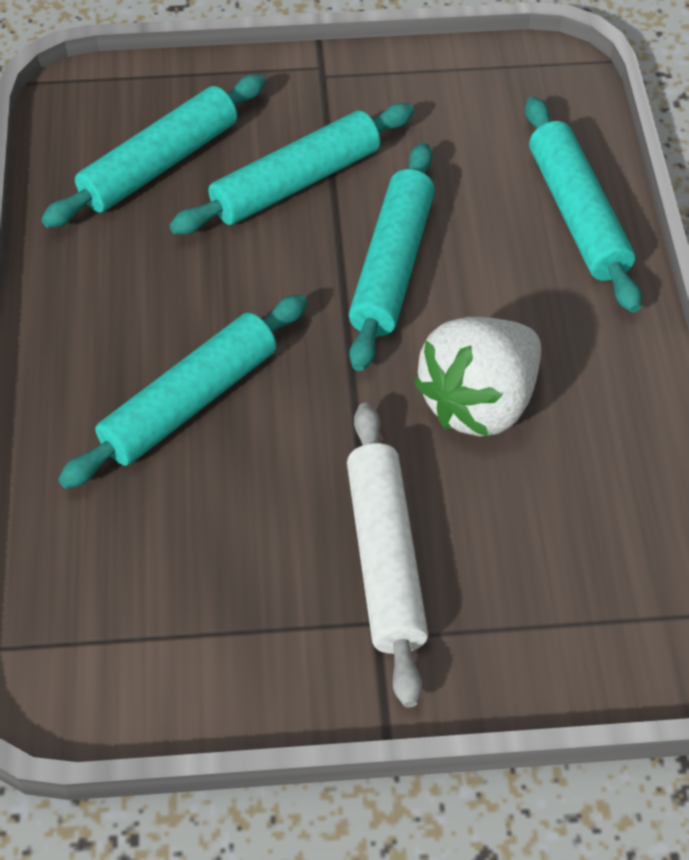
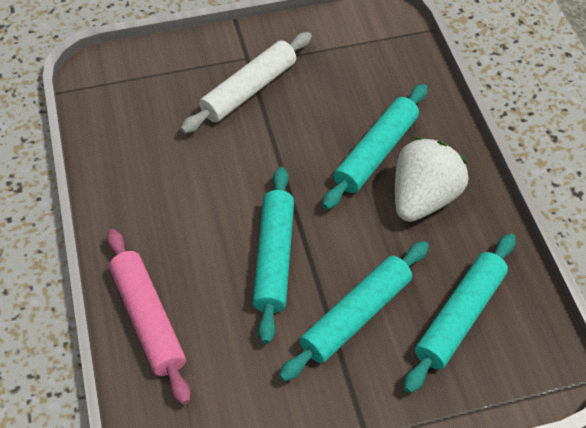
camera: 170 degrees right, 0 degrees up
(385, 559) = (249, 90): white rolling pin -> white rolling pin turned 60 degrees clockwise
(479, 403) = (207, 176): white strawberry -> white strawberry (423, 198)
(577, 214) = (148, 319): turquoise rolling pin -> pink rolling pin

